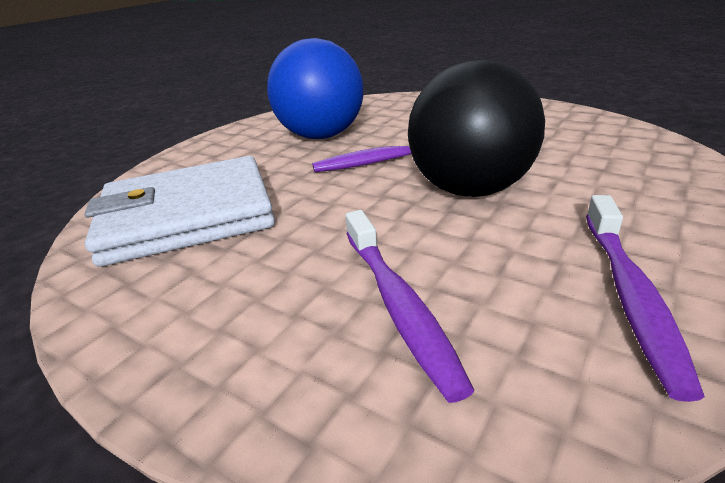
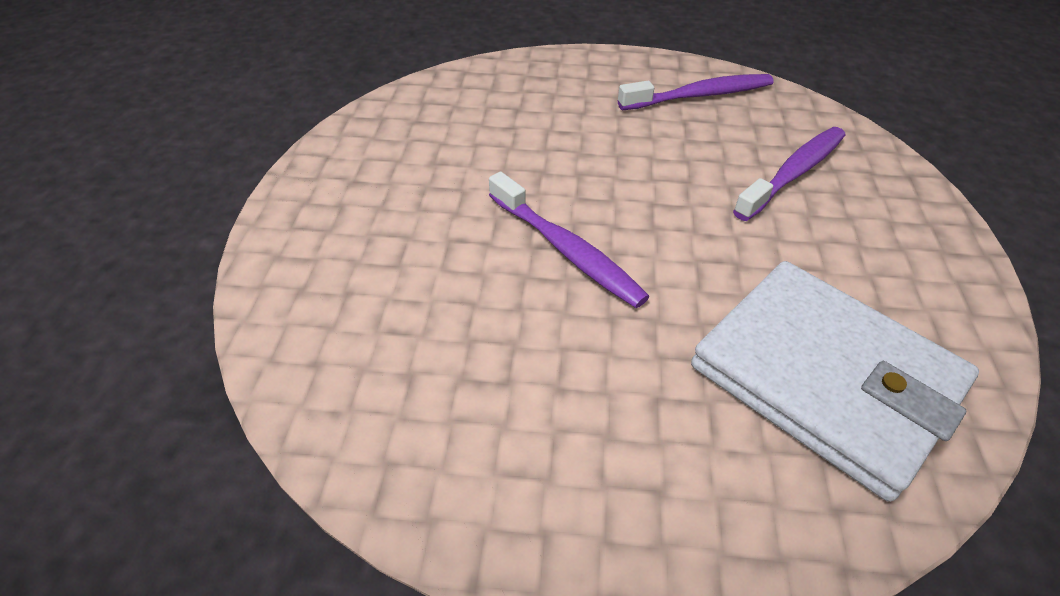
camera: 120 degrees left, 15 degrees up
(321, 136) = (510, 360): blue ball -> none
(470, 189) = (606, 173): black ball -> none

